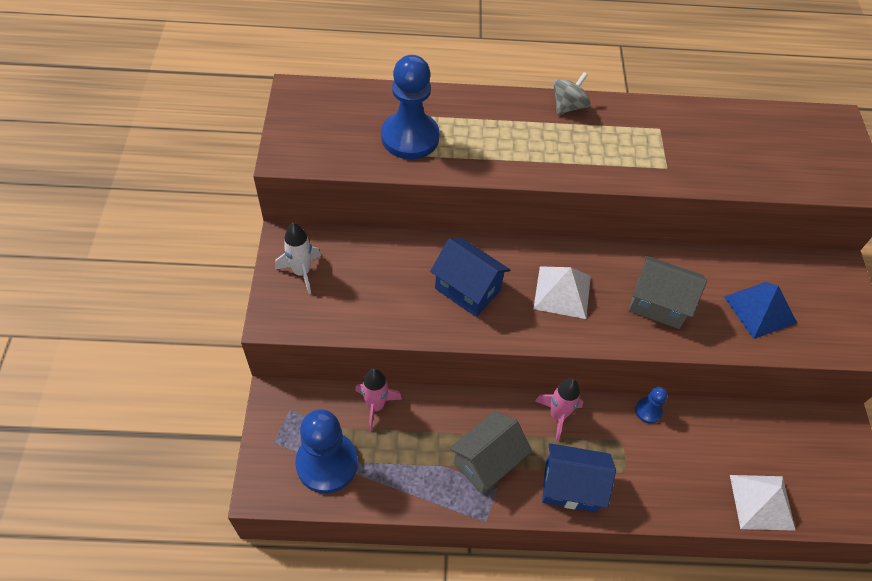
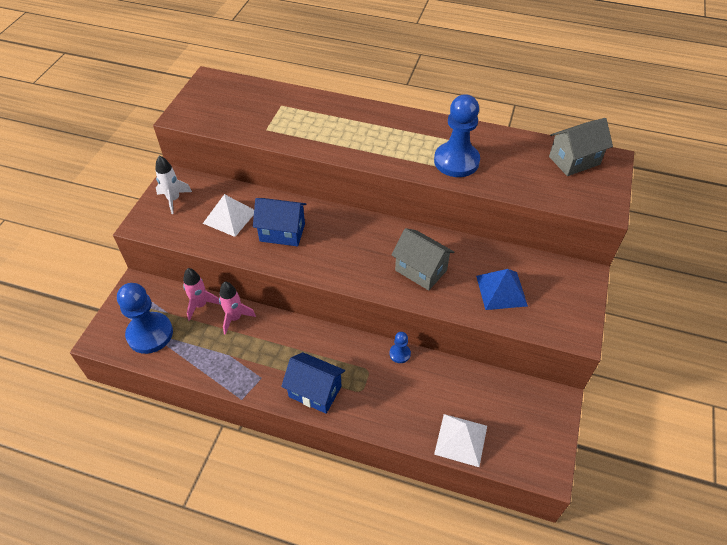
camera: 20 degrees right, 5 degrees down
(410, 137) = (270, 118): blue pawn -> blue pawn (456, 161)
(467, 289) = (282, 232): blue house -> blue house turned 45 degrees counterclockwise
(487, 462) = (261, 360): grey house -> grey house (574, 160)
(557, 415) = (328, 341): pink rocket -> pink rocket (235, 318)
(562, 292) = (351, 248): white pyramid -> white pyramid (229, 217)
(568, 106) = (396, 116): grey spinning top -> none

